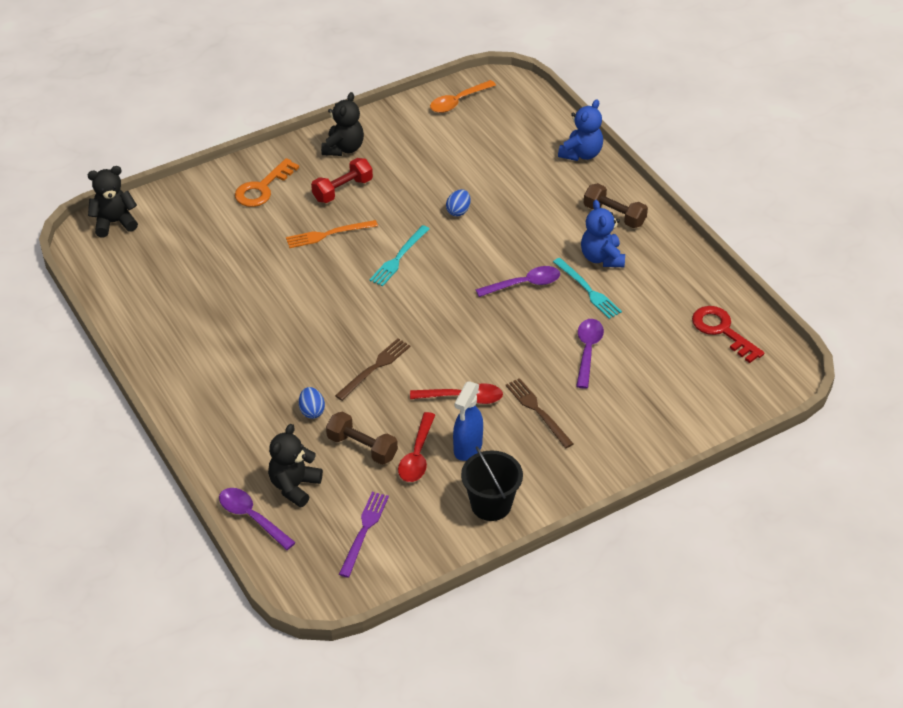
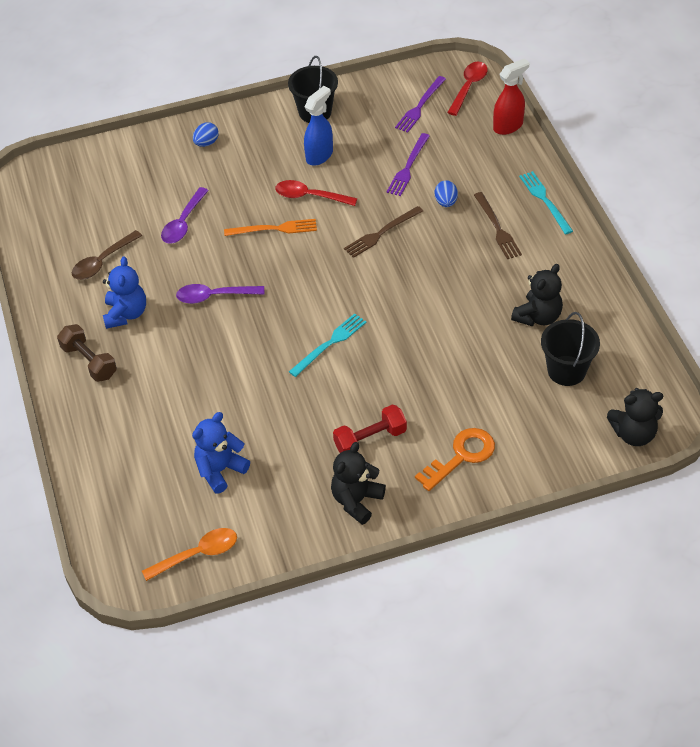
camera: 165 degrees left, 5 degrees up
(174, 264) = (566, 370): none -> black bucket
(251, 517) = (508, 126): purple spoon -> red spray bottle
(294, 486) = (470, 144): black teddy bear -> black teddy bear (538, 317)
(328, 234) = (397, 383): orange fork -> orange fork (274, 229)
(362, 447) = (408, 167): brown dumbbell -> purple fork
(417, 455) = (363, 155): red spoon -> red spoon (468, 87)
(458, 211) = (250, 391): blue egg -> blue egg (206, 143)
(537, 411) = (249, 177): brown fork -> brown fork (497, 228)
(581, 154) = (85, 448): blue teddy bear -> blue teddy bear (220, 470)
(588, 290) = (156, 281): turquoise fork -> turquoise fork (545, 200)
(650, 301) = (103, 261): none -> brown spoon
(722, 331) = (54, 225): red key -> none

